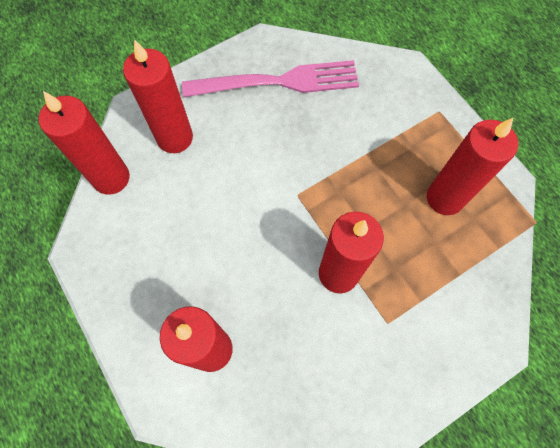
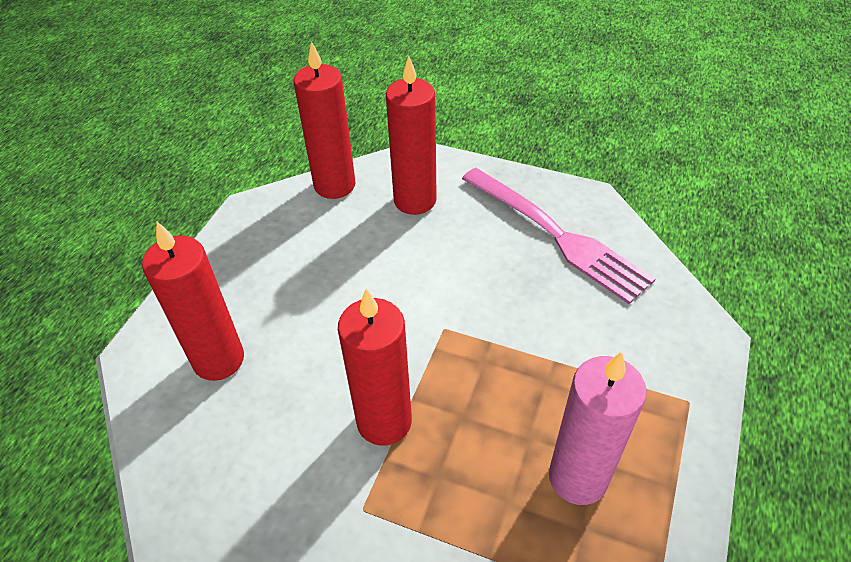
camera: 55 degrees right, 20 degrees down
(445, 198) = (578, 478): red candle -> pink candle

